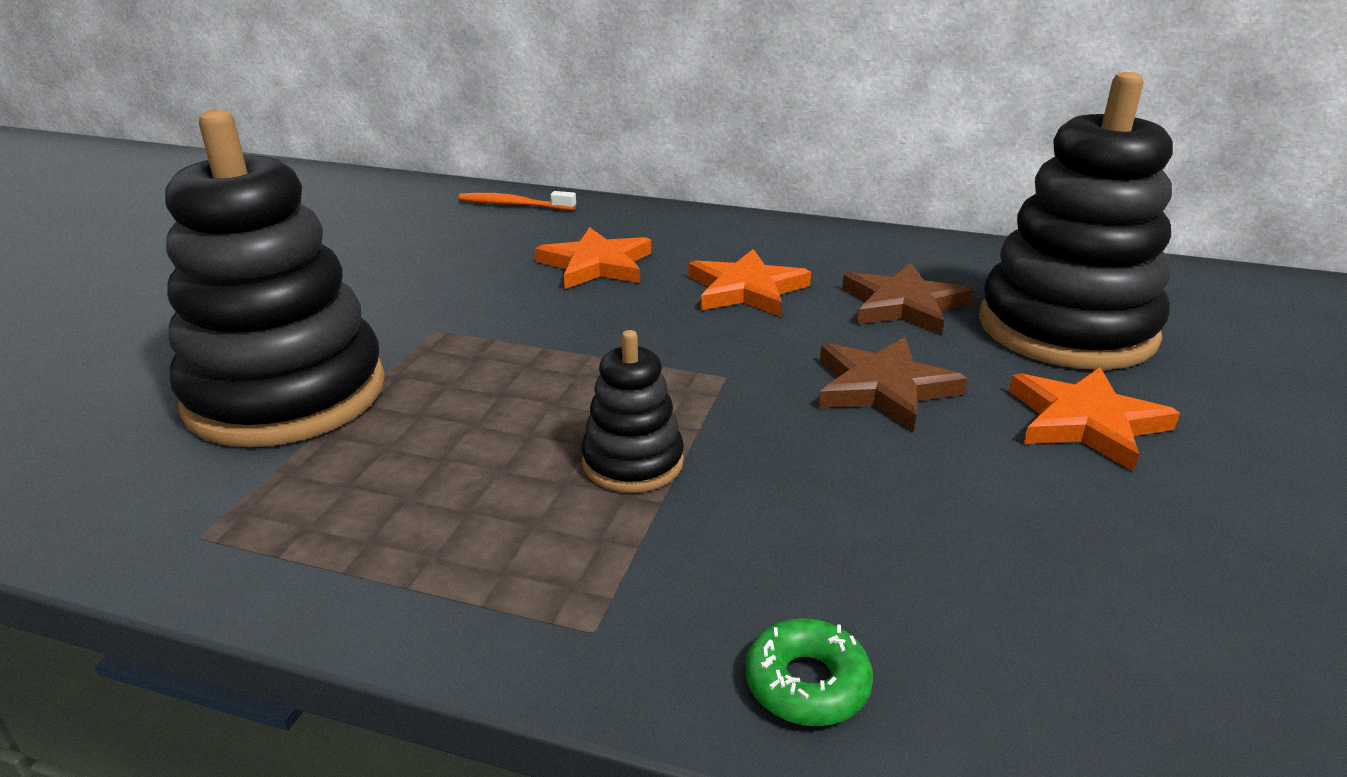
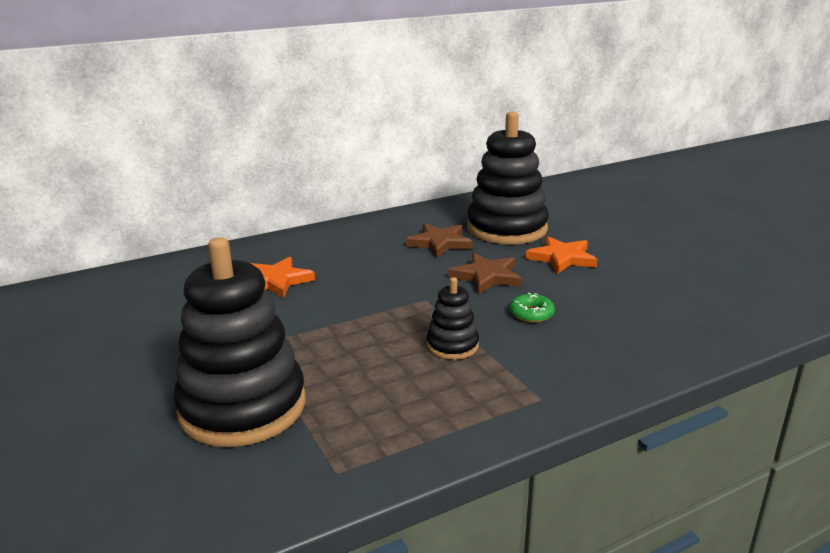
camera: 45 degrees left, 5 degrees down
(513, 205) = (162, 271): orange toothbrush -> none
(746, 289) = (368, 263): orange star -> none
(807, 683) = (617, 372): green donut -> green donut (531, 314)

